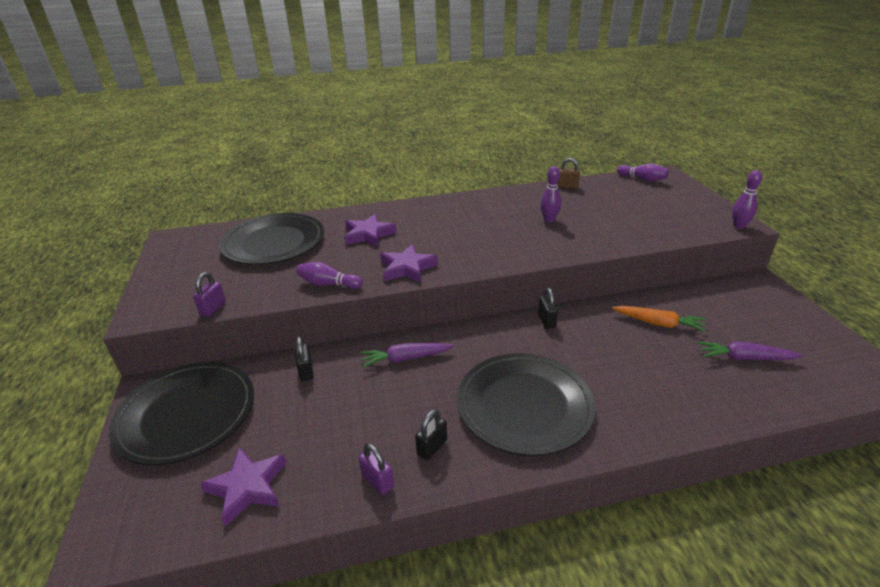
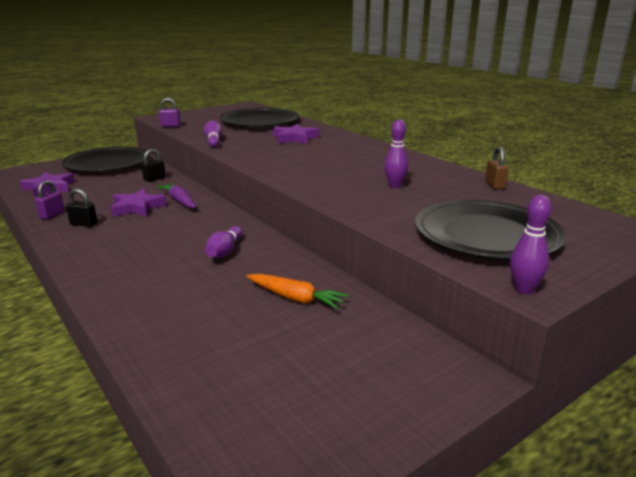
camera: 65 degrees right, 10 degrees down
(407, 268) = (251, 154): purple star -> purple star (137, 207)
(524, 405) = (134, 247): black plate -> black plate (486, 235)
(546, 321) = (261, 241): black padlock -> none
(642, 179) = (592, 220): purple bowling pin -> purple bowling pin (225, 251)
(658, 323) = (295, 298): orange carrot -> orange carrot turned 60 degrees counterclockwise
(744, 358) = (254, 359): purple carrot -> none

